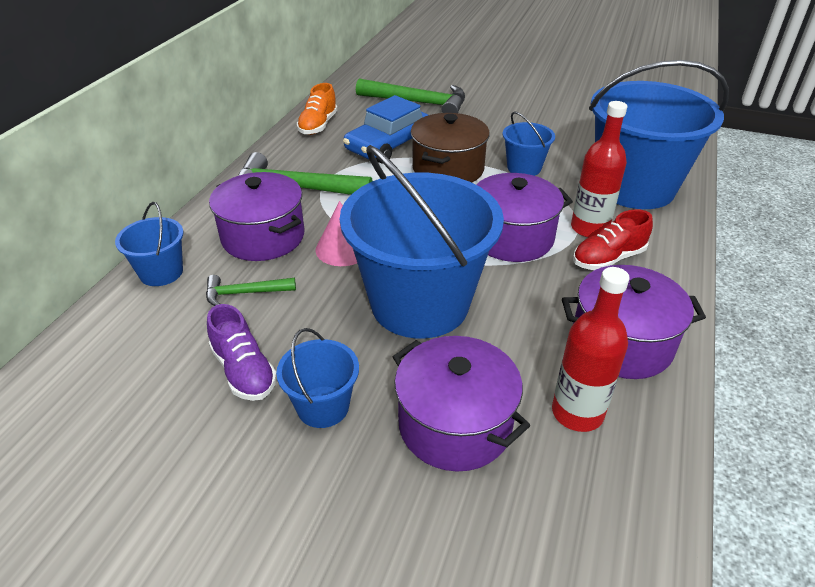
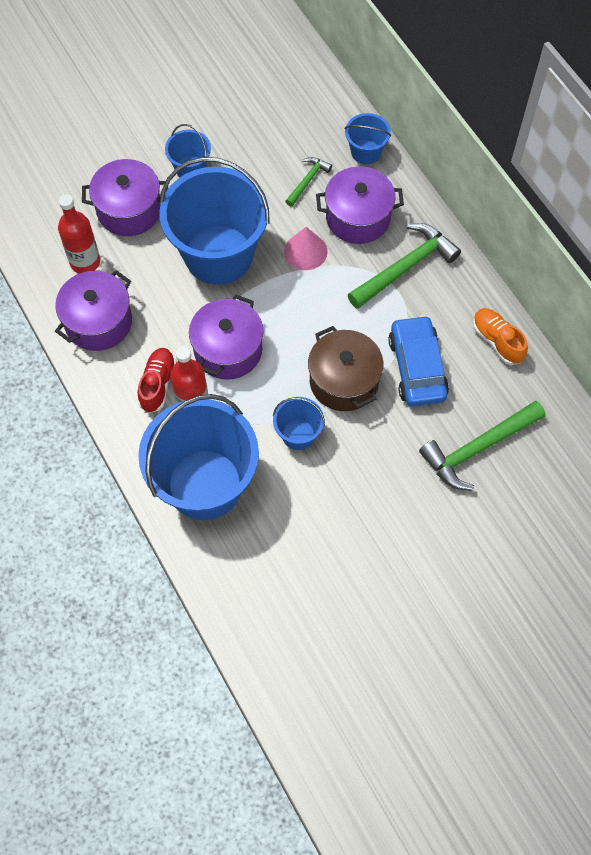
camera: 130 degrees right, 25 degrees up
(244, 371) = (244, 151): purple shoe -> none

